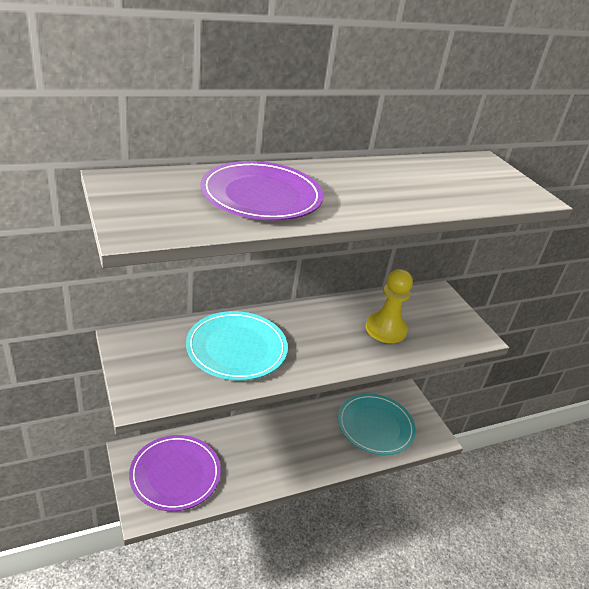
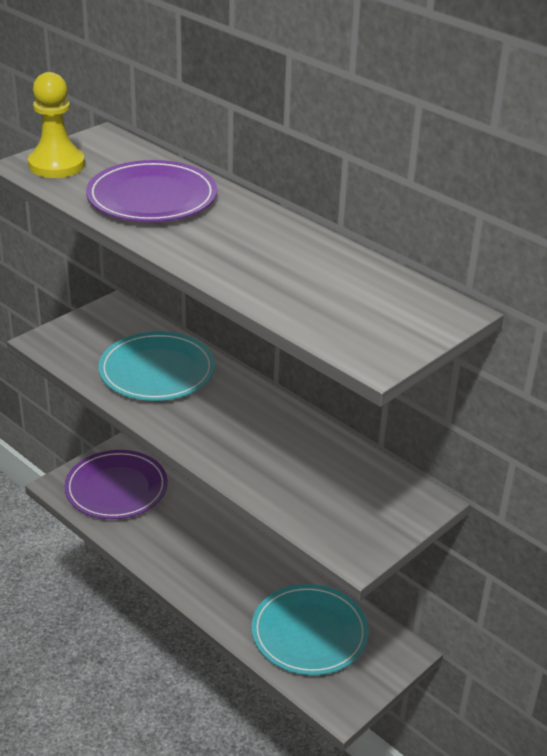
camera: 70 degrees right, 0 degrees up
(386, 329) = (289, 466): yellow pawn -> yellow pawn (56, 165)

